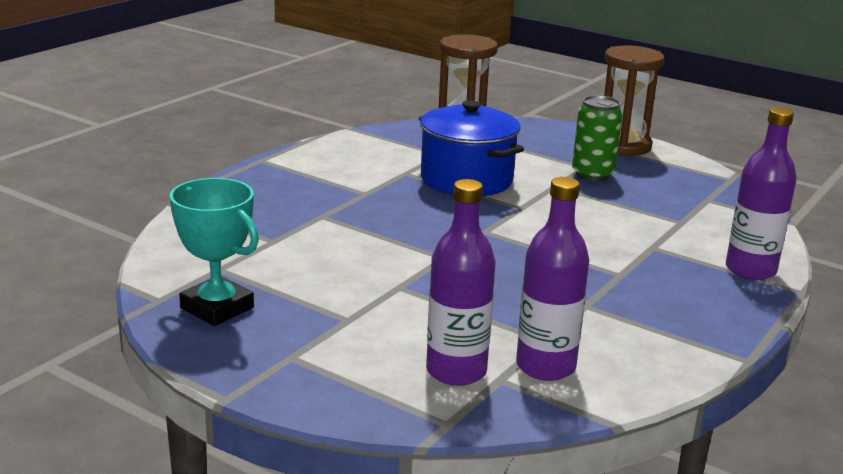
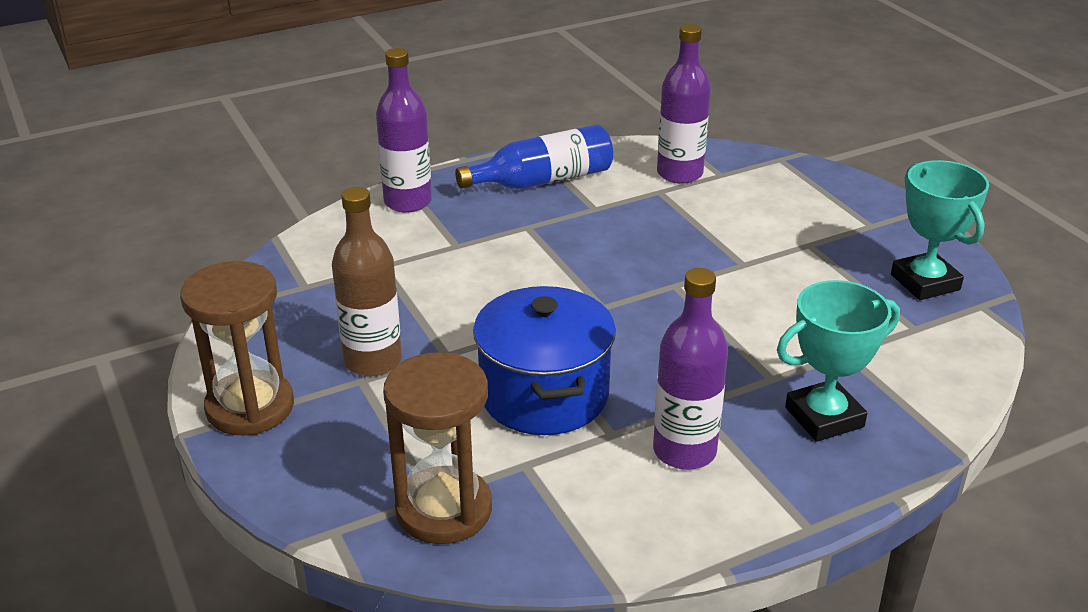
camera: 150 degrees left, 10 degrees up
(273, 203) = (824, 417): none -> turquoise trophy
(456, 371) = (749, 186): purple bottle -> purple bottle (684, 451)
(592, 174) = (373, 361): green can -> brown bottle
(670, 320) = (543, 180): none -> blue bottle

